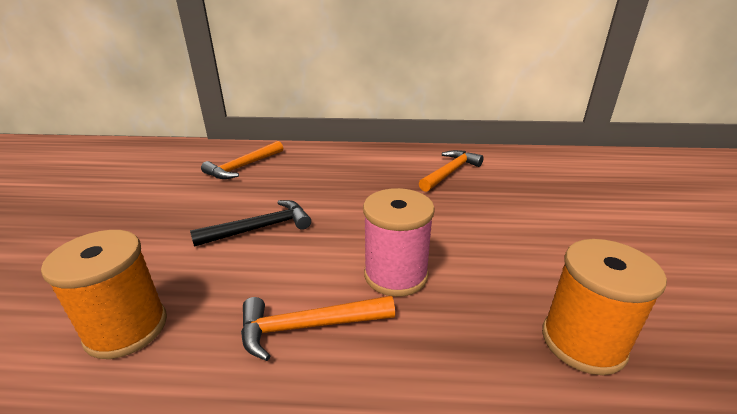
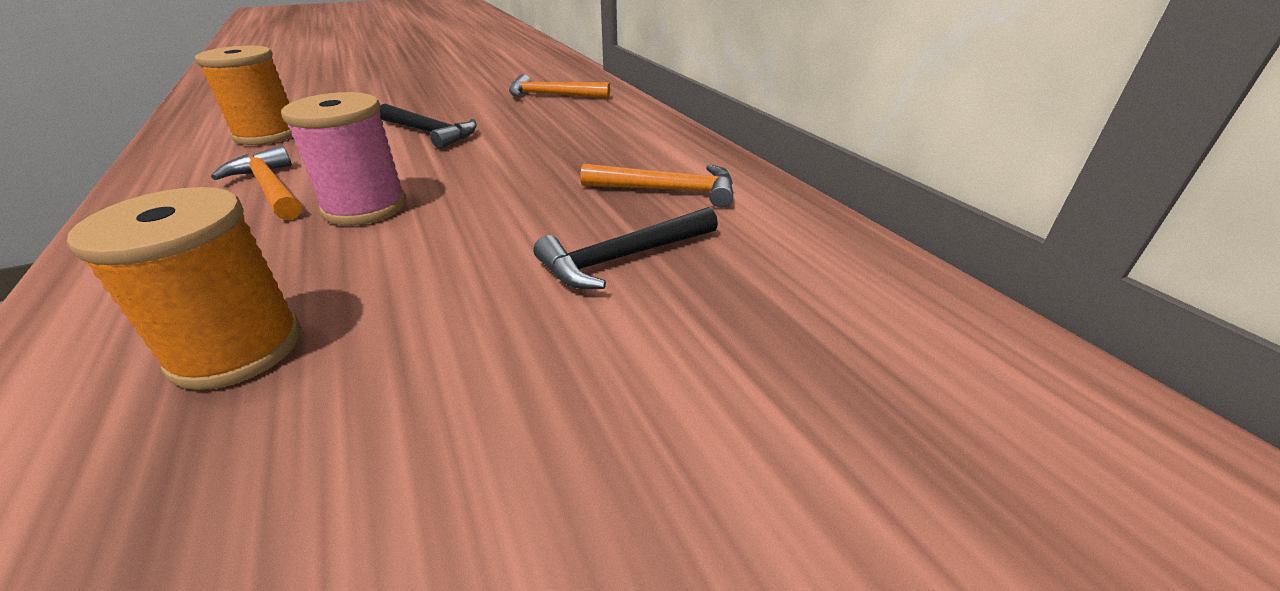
camera: 60 degrees right, 5 degrees up
(519, 201) = (622, 258): none -> black hammer

